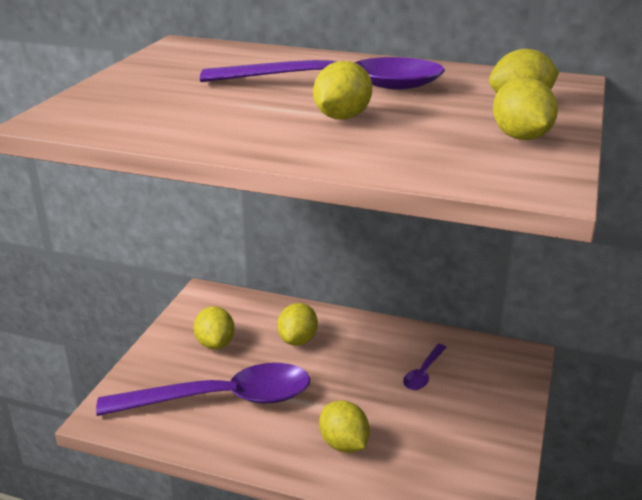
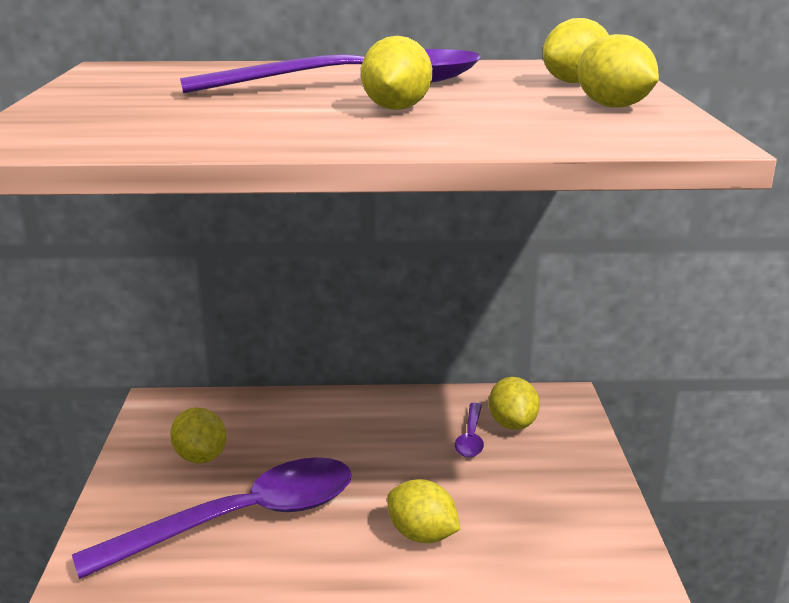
camera: 20 degrees left, 5 degrees down
(298, 340) = (304, 432): yellow lemon -> yellow lemon (512, 424)

